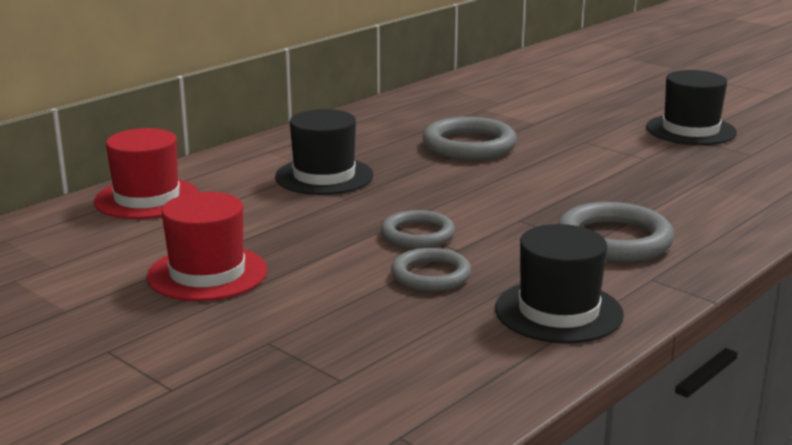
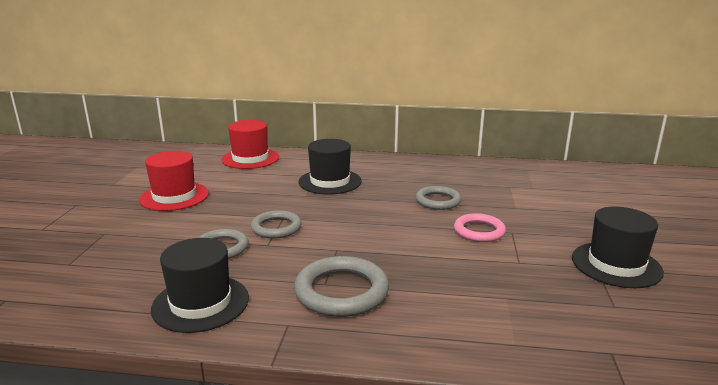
camera: 55 degrees right, 0 degrees up
(469, 145) = (438, 201): grey ring -> grey ring, size x0.65
(564, 152) = (479, 231): none -> pink ring

